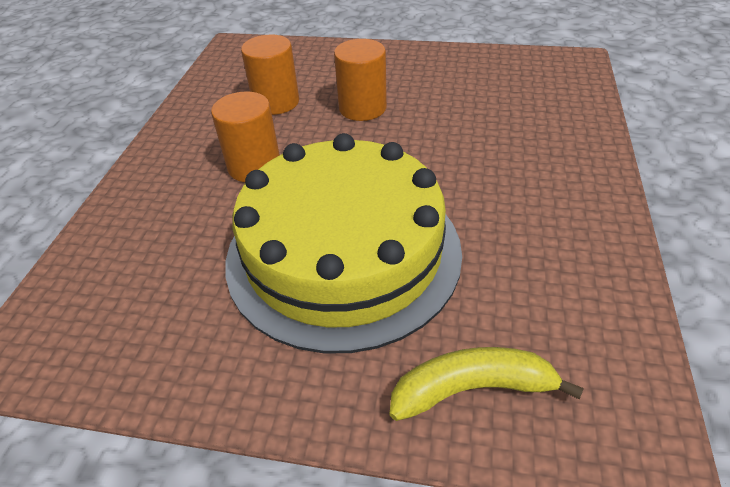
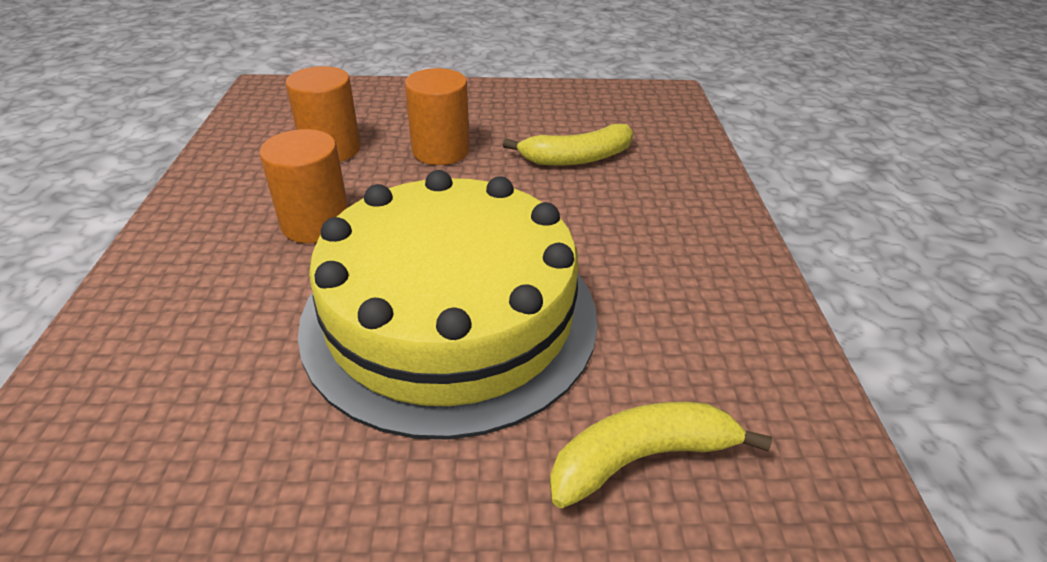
camera: 15 degrees left, 5 degrees down
(476, 120) = (576, 158): none -> yellow banana

